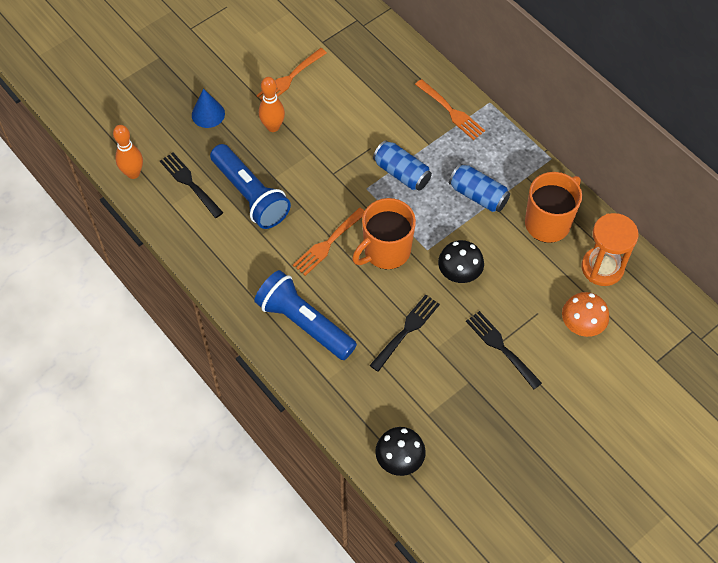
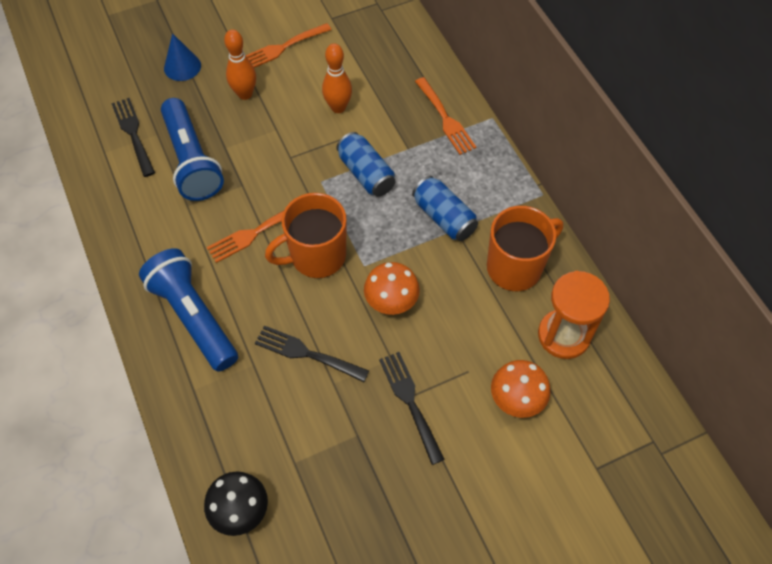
camera: 15 degrees right, 0 degrees up
(133, 173) = (79, 111): orange bowling pin -> orange bowling pin (338, 107)
(406, 330) = (306, 353): black fork -> black fork turned 120 degrees counterclockwise
(459, 273) = (391, 301): black mushroom -> orange mushroom

